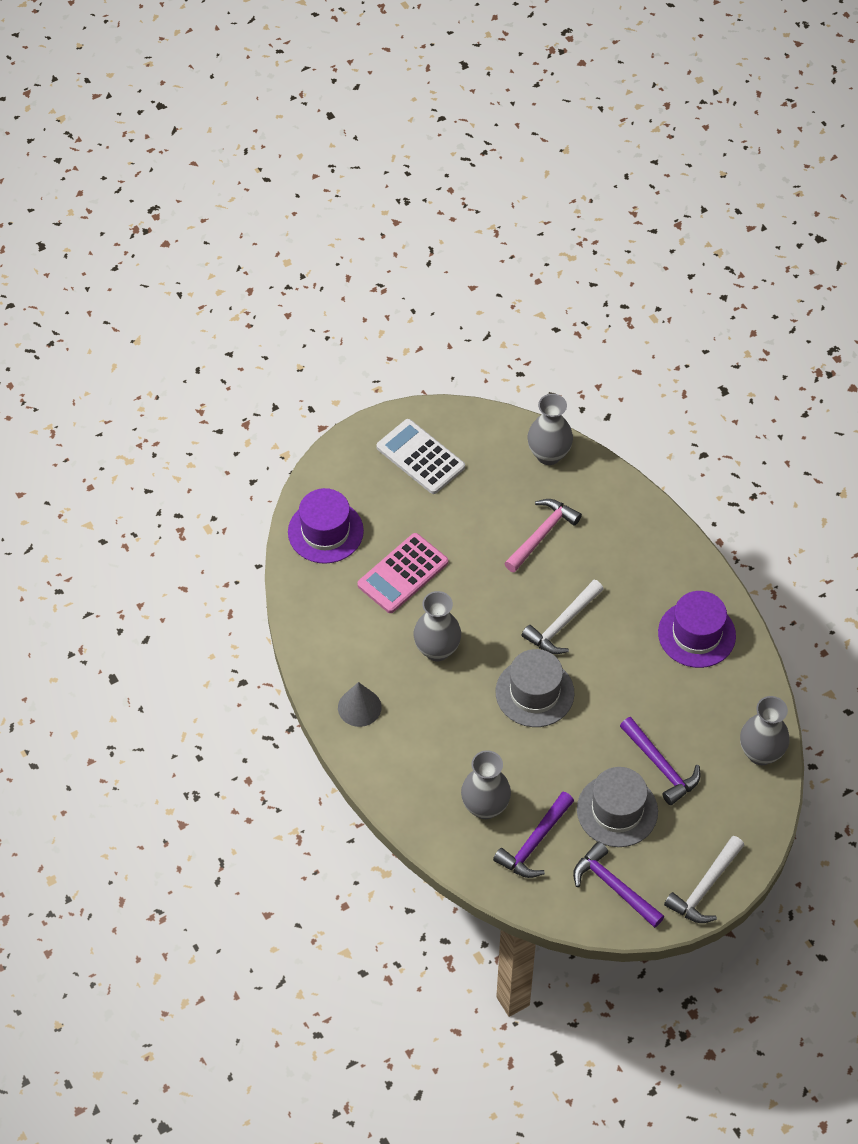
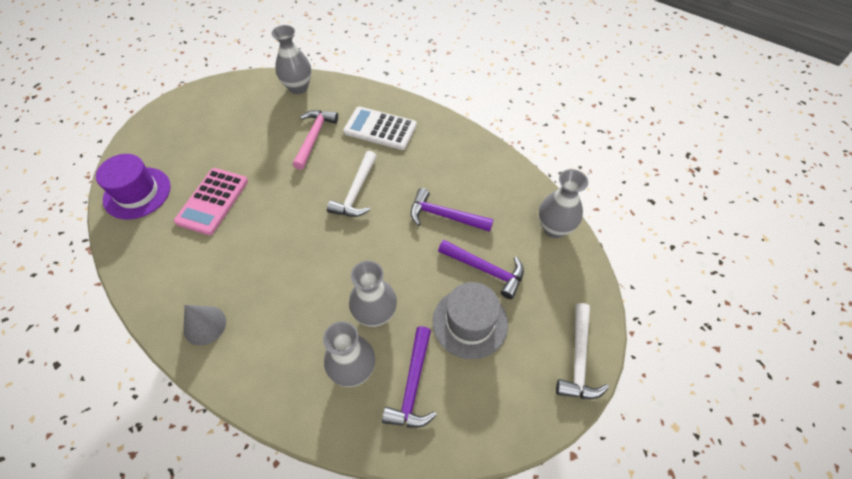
camera: 25 degrees left, 0 degrees up
(420, 457) = (202, 118): white calculator -> white calculator (380, 129)
(437, 650) = (261, 249): grey vase -> grey vase (375, 314)
(534, 692) = (356, 252): grey hat -> none
(613, 886) = (502, 396): purple hammer -> purple hammer (444, 216)
(696, 634) = (459, 163): purple hat -> none

